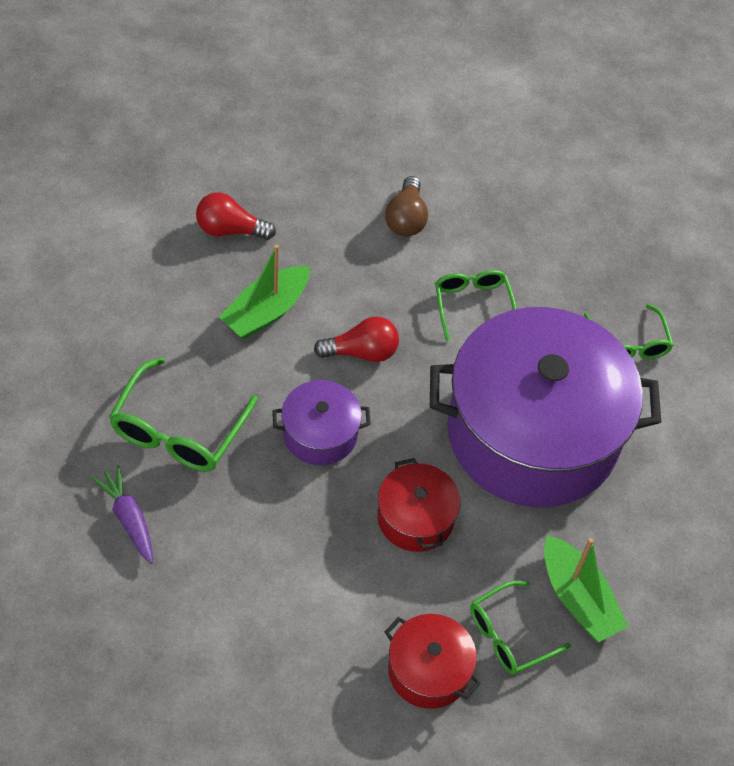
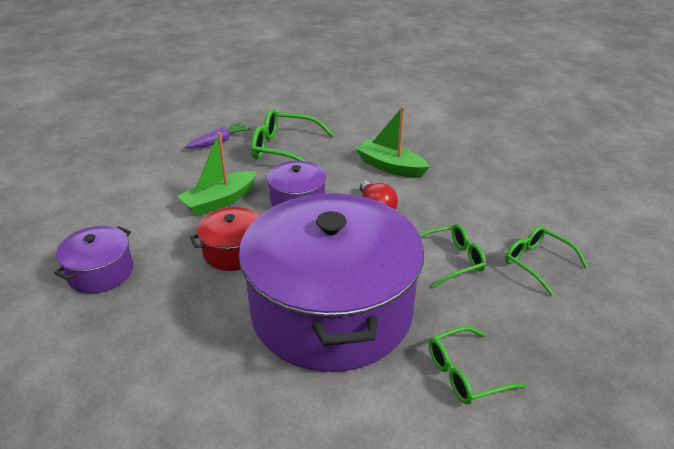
camera: 85 degrees right, 20 degrees down
(230, 230) = (449, 146): red light bulb -> none
(406, 219) = (516, 216): brown light bulb -> none
(428, 670) = (100, 272): red pot -> purple pot
(509, 635) = (127, 314): green glasses -> green glasses (537, 263)
(578, 598) = (161, 357): green boat -> green boat (219, 201)

